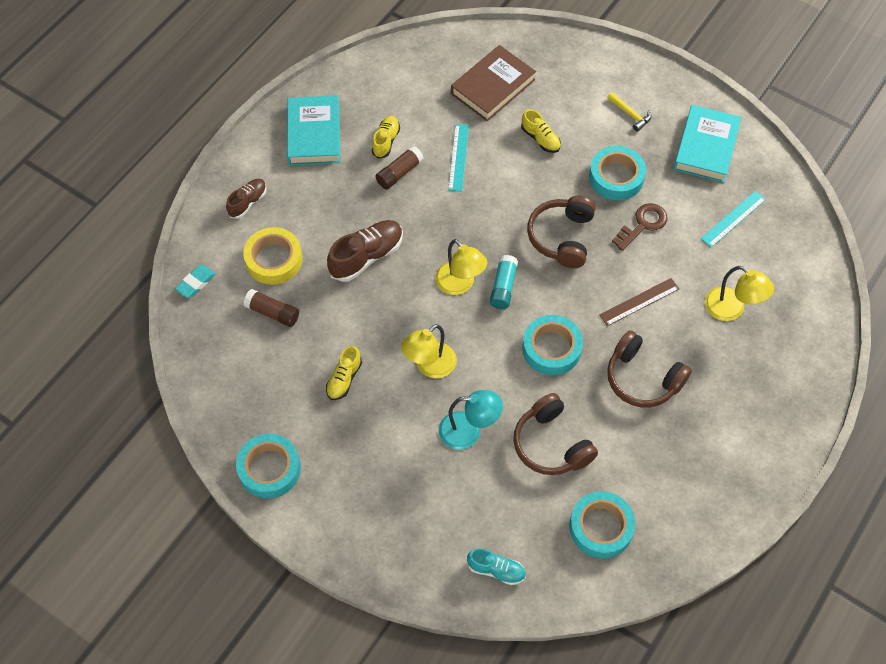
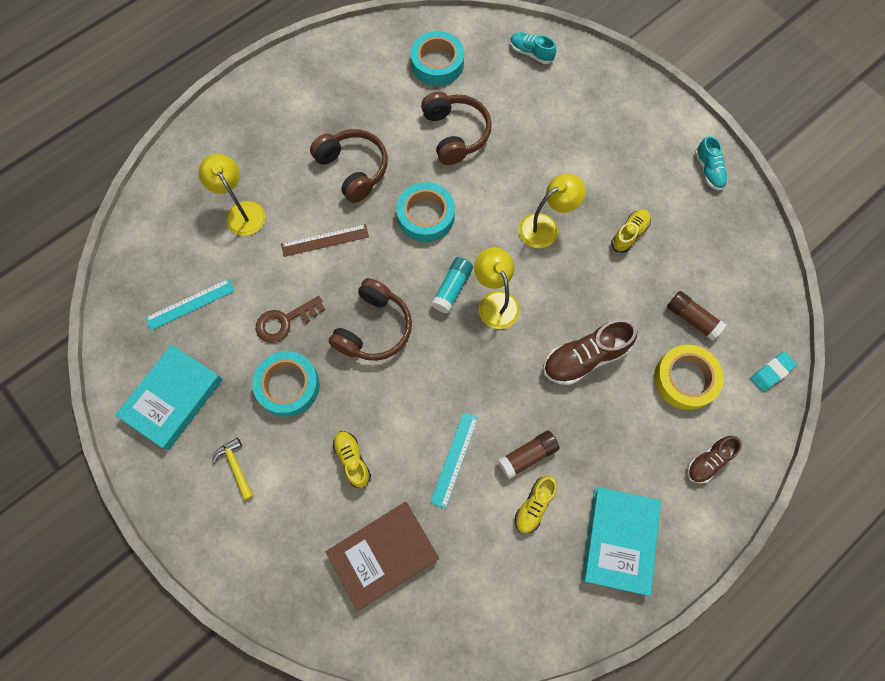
camera: 165 degrees left, 10 degrees up
(269, 469) = (708, 170): turquoise tape -> turquoise shoe
(469, 431) = (524, 161): turquoise lamp -> none

